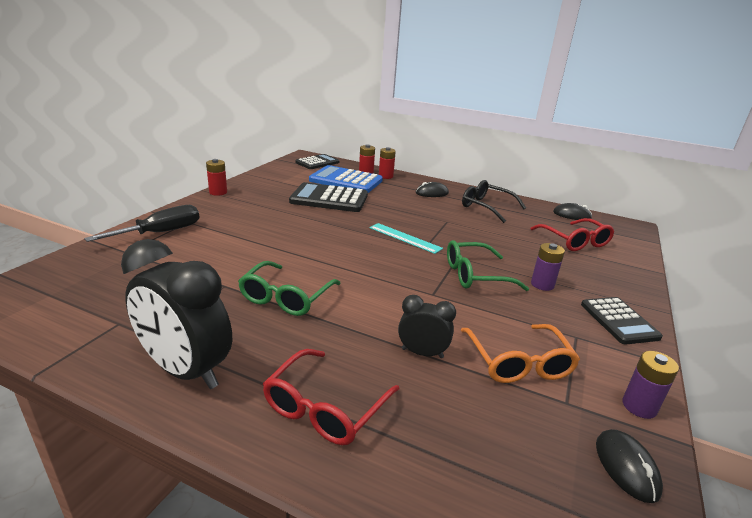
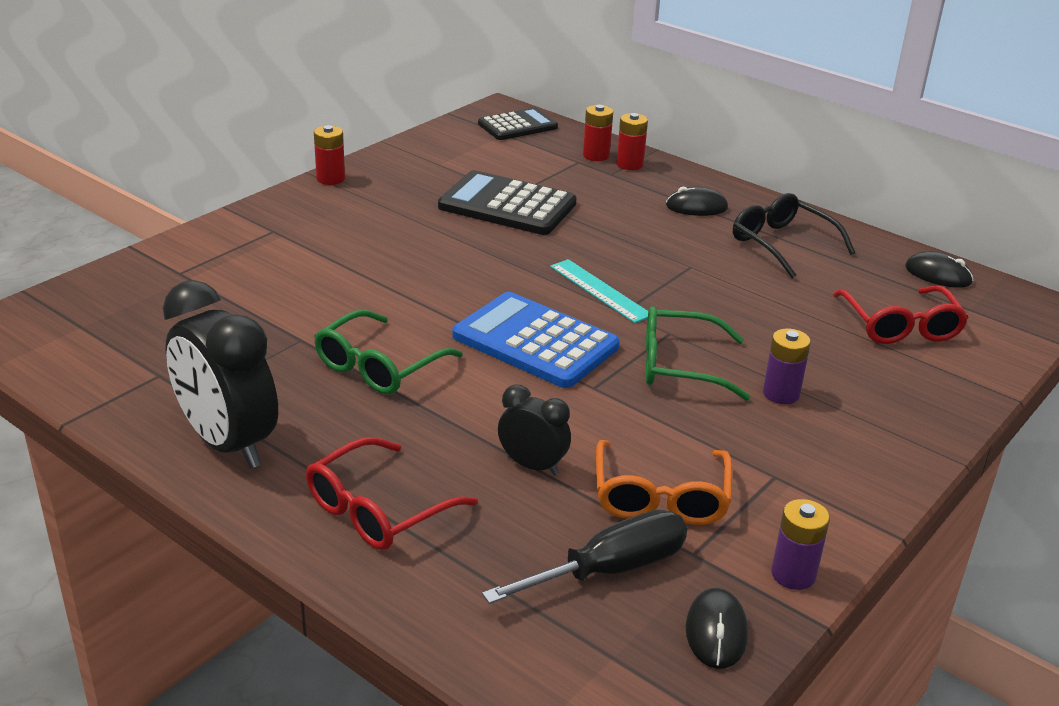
camera: 15 degrees right, 5 degrees up
(161, 232) = (232, 246): black screwdriver -> black screwdriver (610, 570)
(346, 181) = (552, 169): blue calculator -> blue calculator (535, 342)
(619, 321) = (864, 464): black calculator -> none

